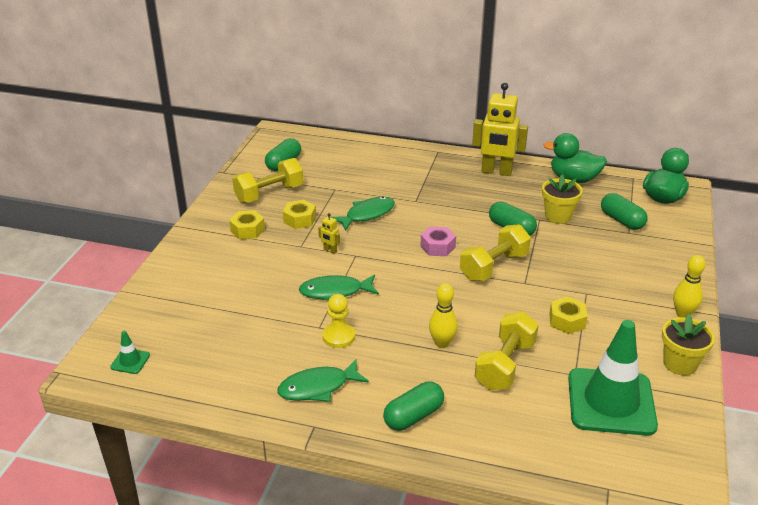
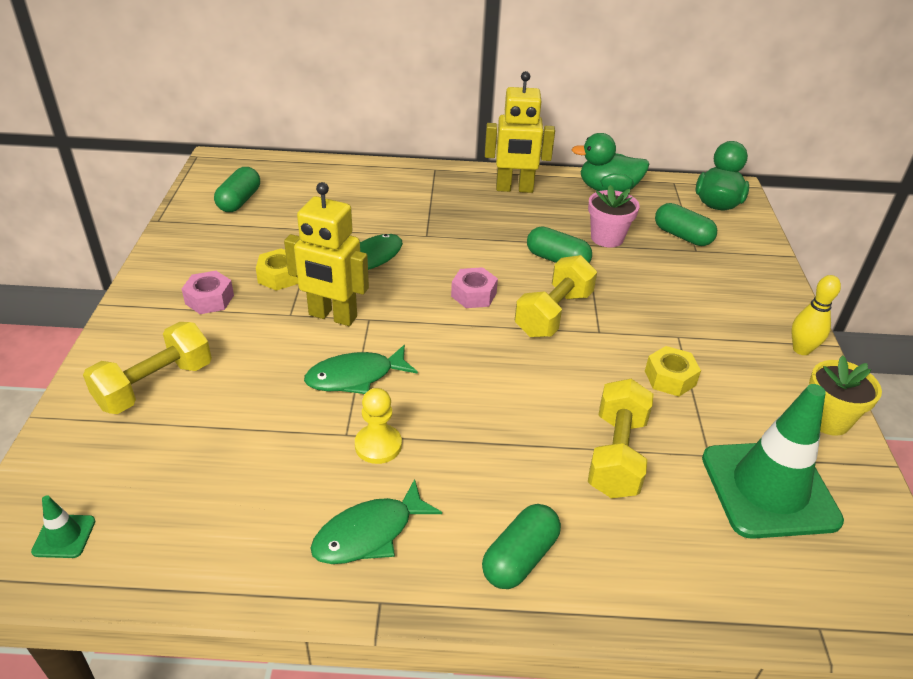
camera: 15 degrees left, 5 degrees up
(247, 230) = (209, 299): yellow nut -> pink nut
(269, 194) = (229, 244): yellow dumbbell -> yellow dumbbell (155, 385)
(330, 250) = (332, 316): yellow robot -> yellow robot, size x2.47
(442, 343) = (523, 434): yellow bowling pin -> none
(558, 216) = (607, 238): yellow flower pot -> pink flower pot

